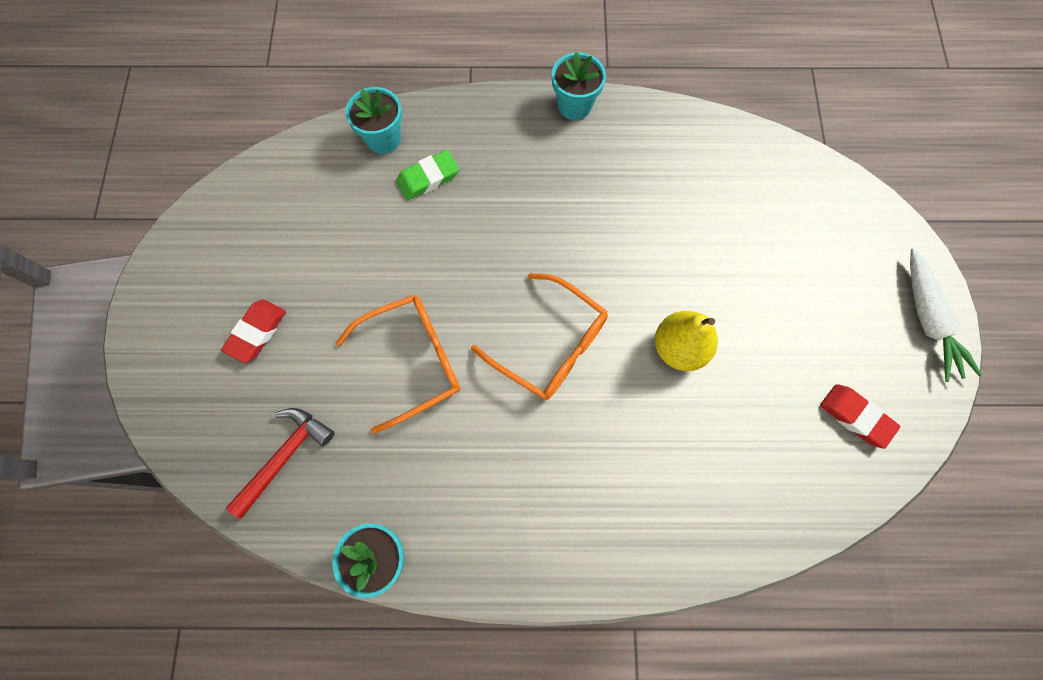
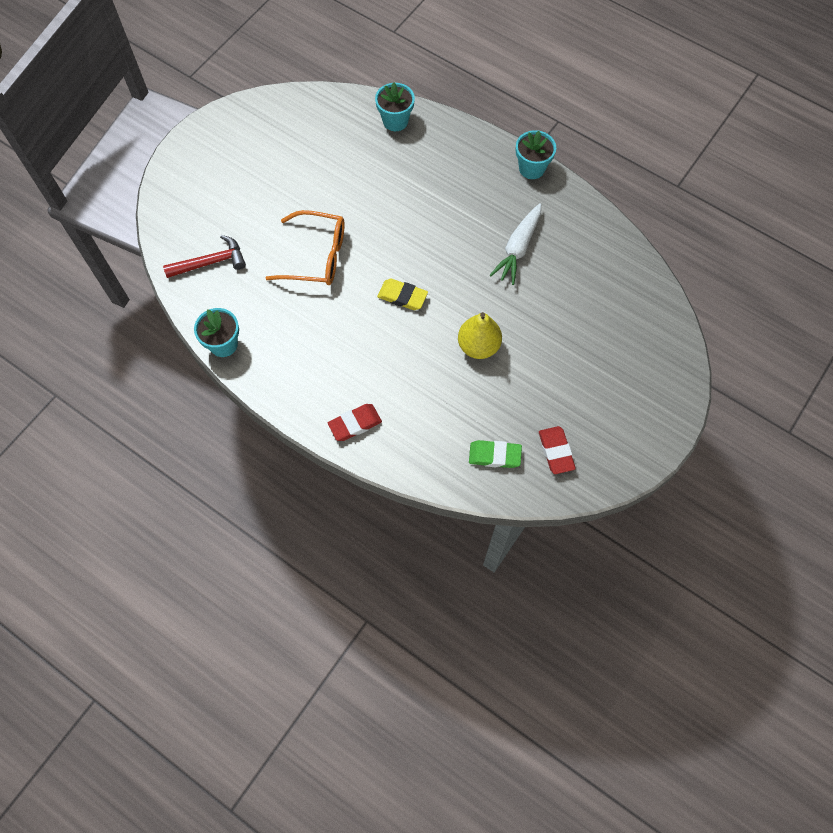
camera: 35 degrees right, 5 degrees down
(257, 332) = (242, 188): red eraser -> red eraser (355, 424)
(428, 178) = (404, 159): green eraser -> green eraser (494, 456)
(550, 345) = (402, 296): orange glasses -> yellow eraser
(927, 319) = (654, 430): white carrot -> white carrot (518, 248)

